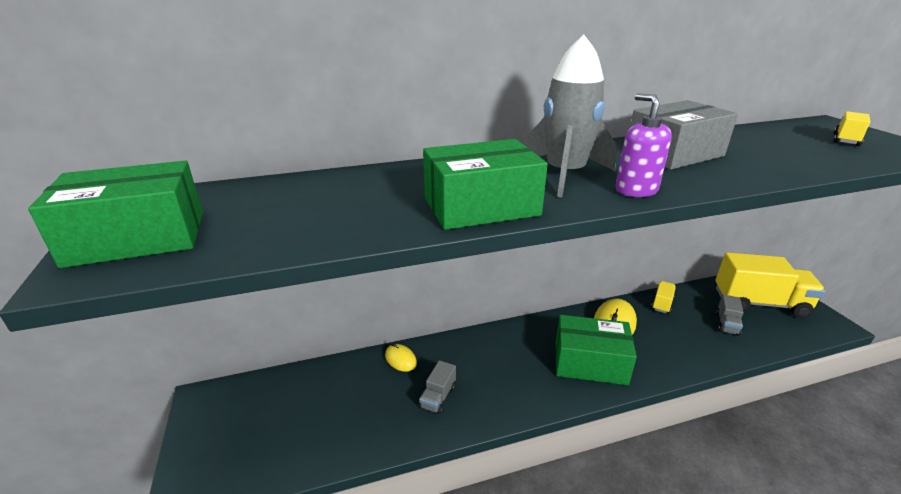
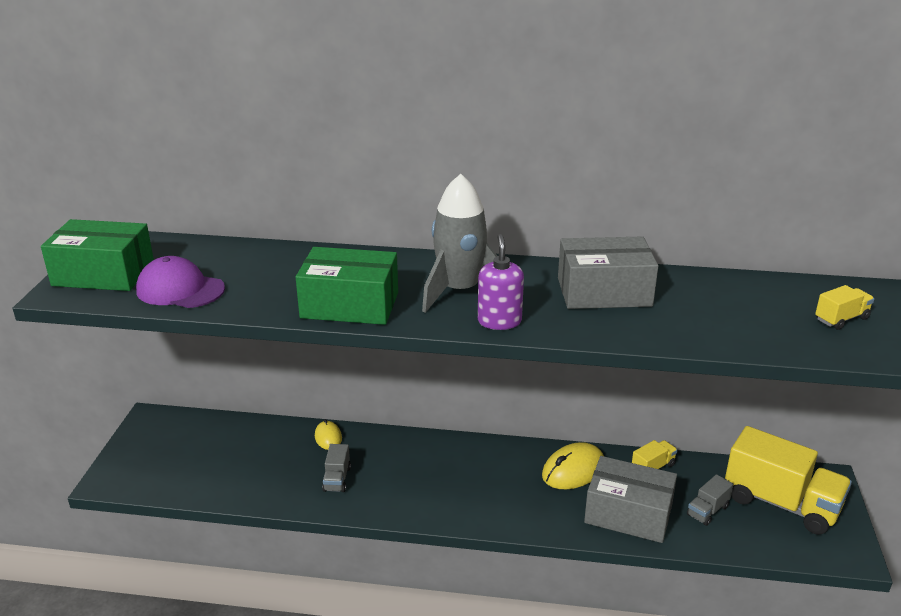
camera: 25 degrees right, 0 degrees up
(264, 233) = (180, 290): none -> purple cap
(438, 397) = (337, 479): grey truck -> grey truck turned 45 degrees counterclockwise
(590, 362) = (507, 497): green box -> none
(683, 345) = (628, 514): none -> grey box

